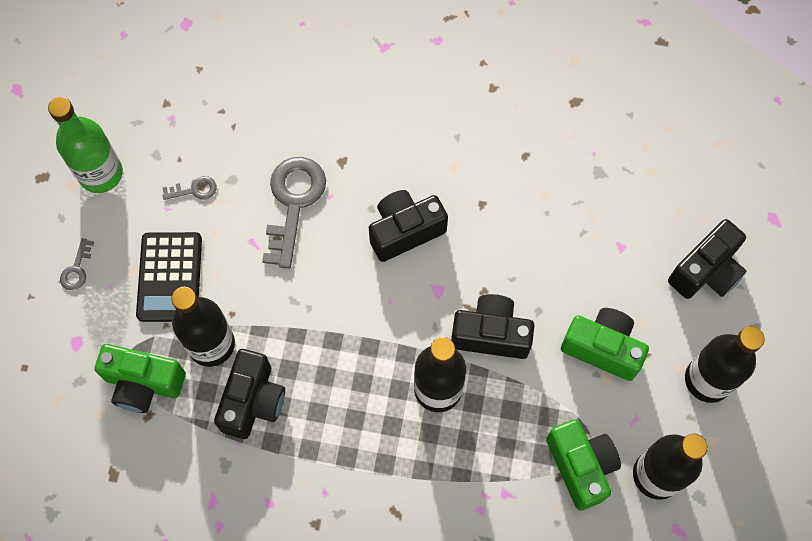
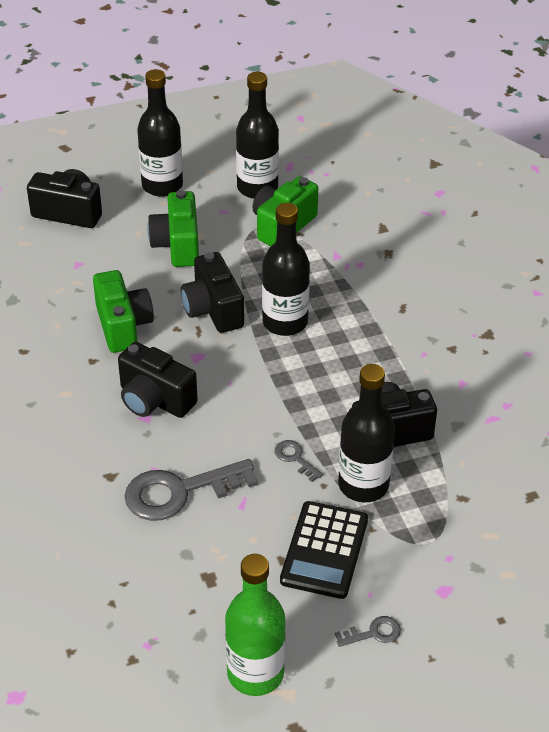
camera: 120 degrees left, 25 degrees down
(143, 384) = (438, 516): green camera -> green camera (123, 326)
(169, 277) = (324, 550): black calculator -> black calculator turned 135 degrees clockwise
(194, 190) = (219, 579): grey key -> grey key (295, 458)

